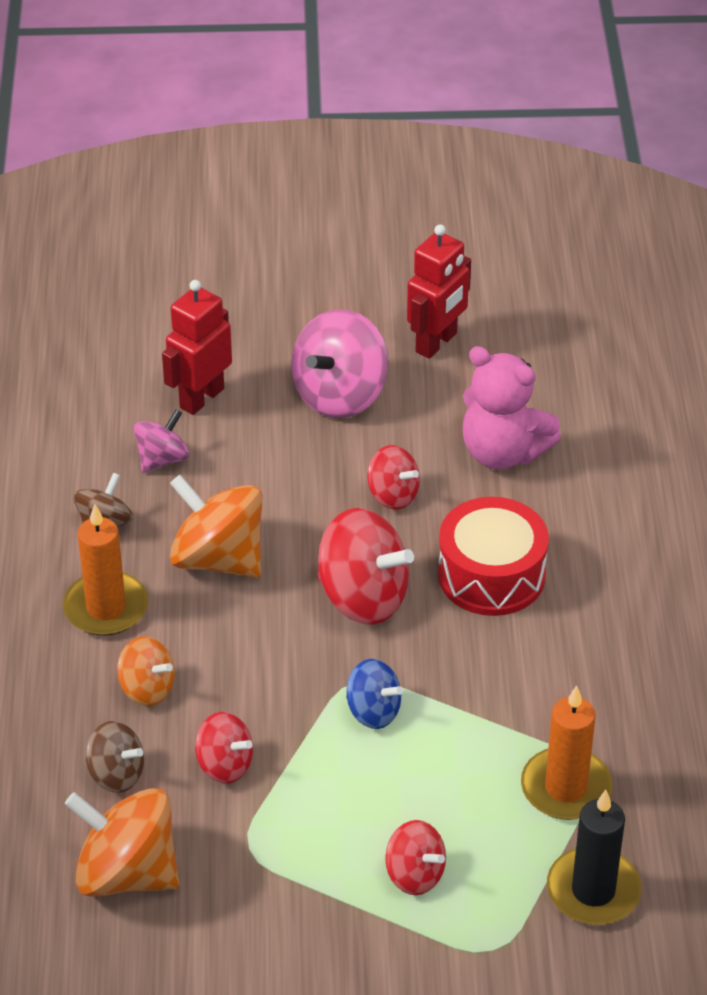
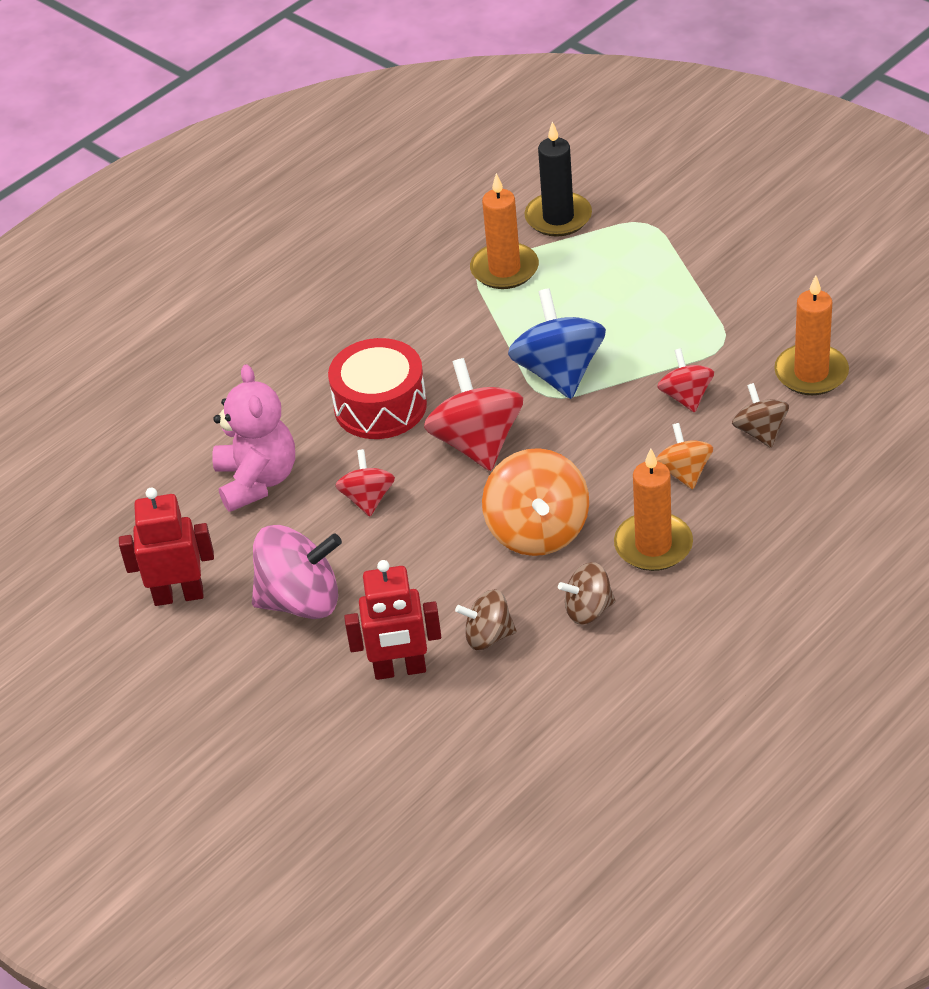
camera: 130 degrees left, 0 degrees up
(127, 873) = (811, 373): orange spinning top -> orange candle
(162, 459) = (488, 636): pink spinning top -> brown spinning top
(373, 711) = (559, 372): blue spinning top -> blue spinning top, size x1.74
(414, 874) = (644, 278): red spinning top -> none

